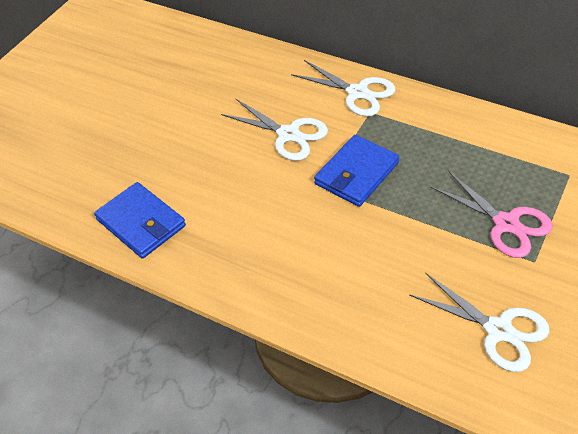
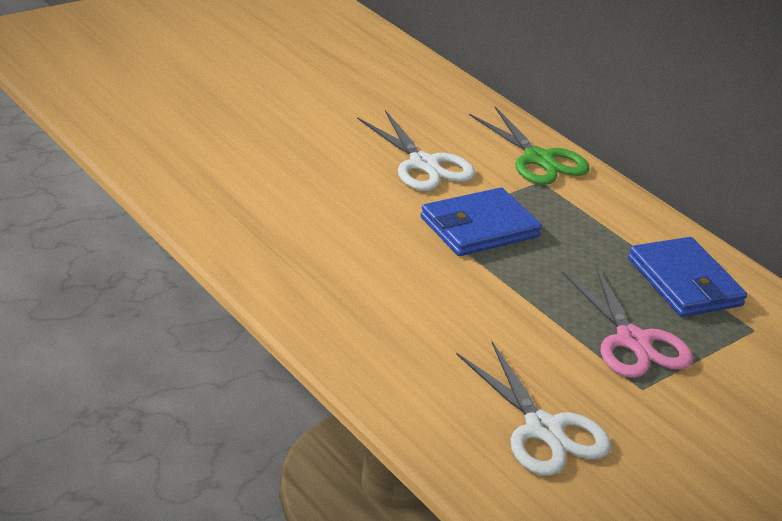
camera: 15 degrees right, 15 degrees down
(141, 223) = (191, 174): blue wallet -> blue wallet (684, 282)
(357, 93) = (538, 159): white scissors -> green scissors

